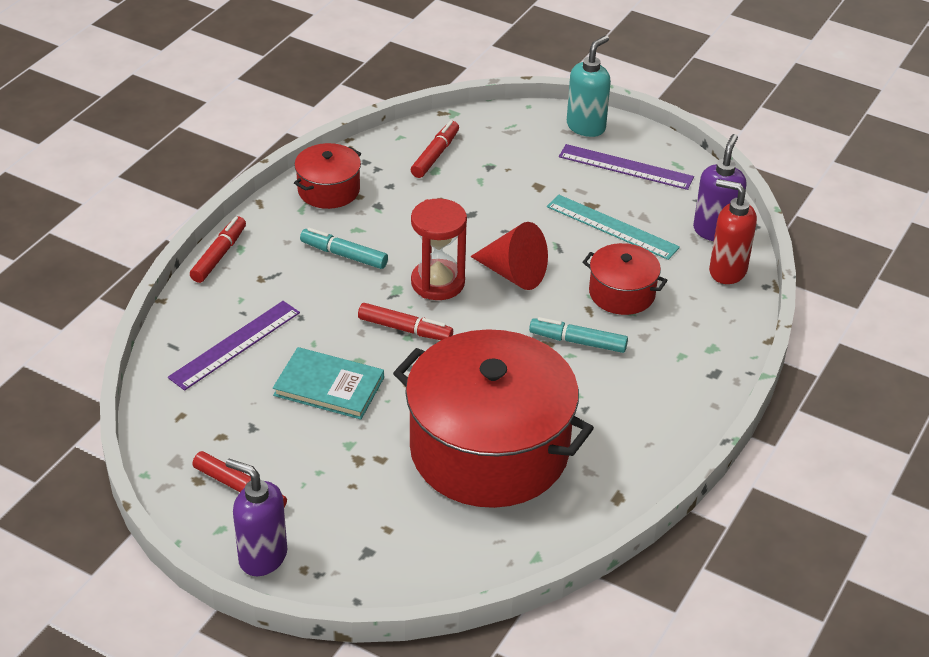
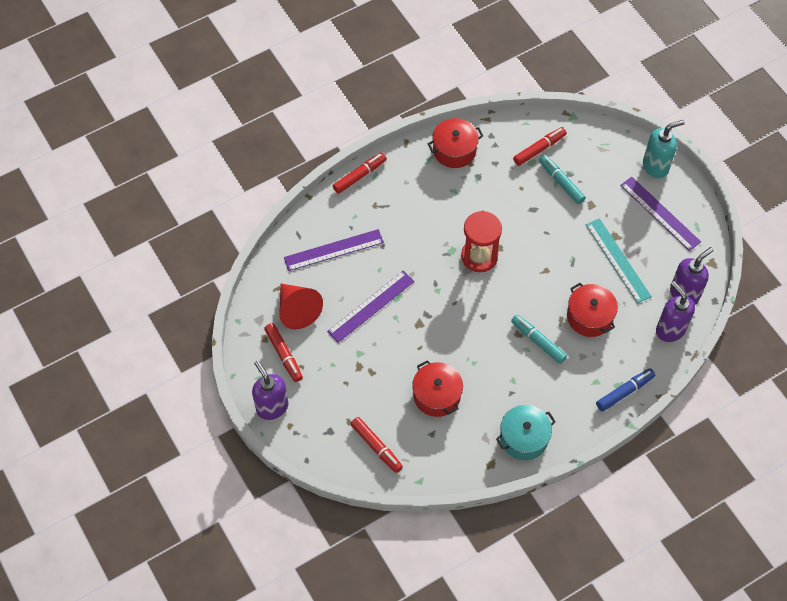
camera: 30 degrees right, 20 degrees up
(329, 386) = (371, 306): turquoise book -> purple ruler
(344, 255) = (434, 208): turquoise marker -> turquoise marker (561, 182)
(405, 329) = (439, 283): red marker -> red marker (376, 447)
(489, 450) = (437, 395): red pot -> red pot, size x0.46
(513, 273) = (531, 270): red cone -> red cone (297, 310)
(638, 450) = (524, 438): none -> turquoise pot
(724, 352) = (624, 392): none -> blue marker
(727, 271) = (670, 330): red soap dispenser -> purple soap dispenser

